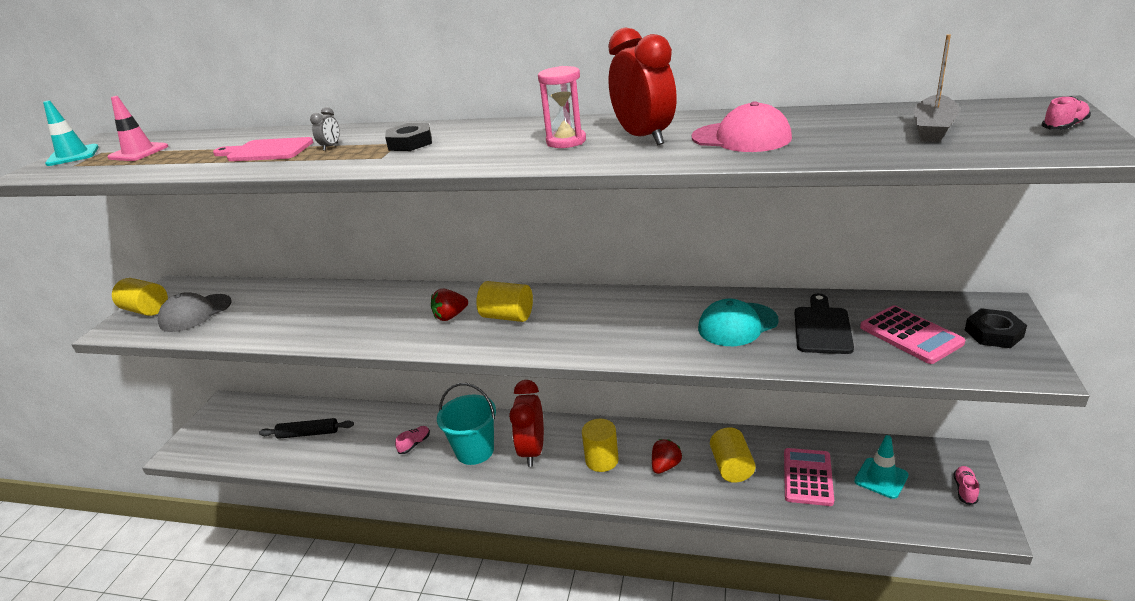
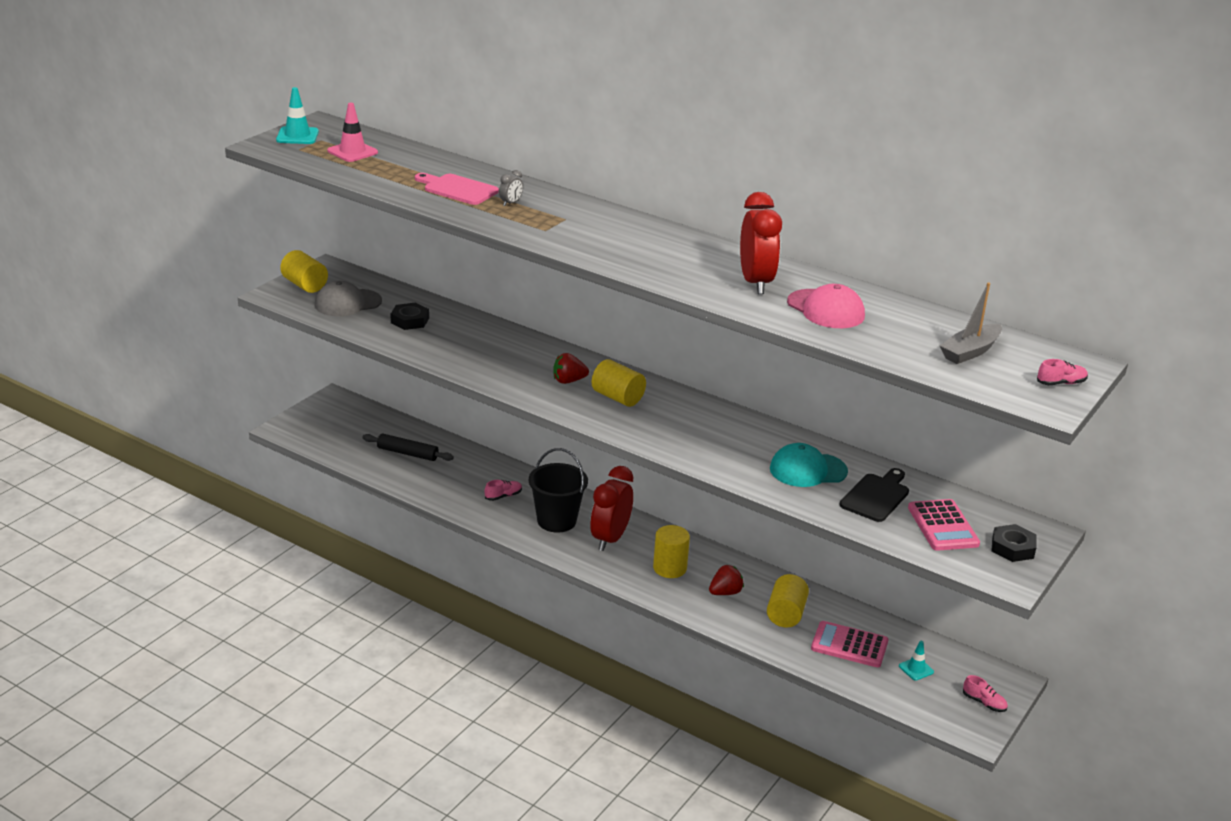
camera: 15 degrees right, 0 degrees up
(410, 143) = (575, 222): black nut -> black nut (410, 320)
(475, 451) = (556, 521): turquoise bucket -> black bucket
(566, 141) = (695, 265): pink hourglass -> none
(807, 477) = (849, 645): pink calculator -> pink calculator turned 105 degrees counterclockwise
(881, 478) = (916, 669): turquoise traffic cone -> turquoise traffic cone, size x0.64
(965, 490) = (984, 703): pink shoe -> pink shoe turned 90 degrees clockwise

